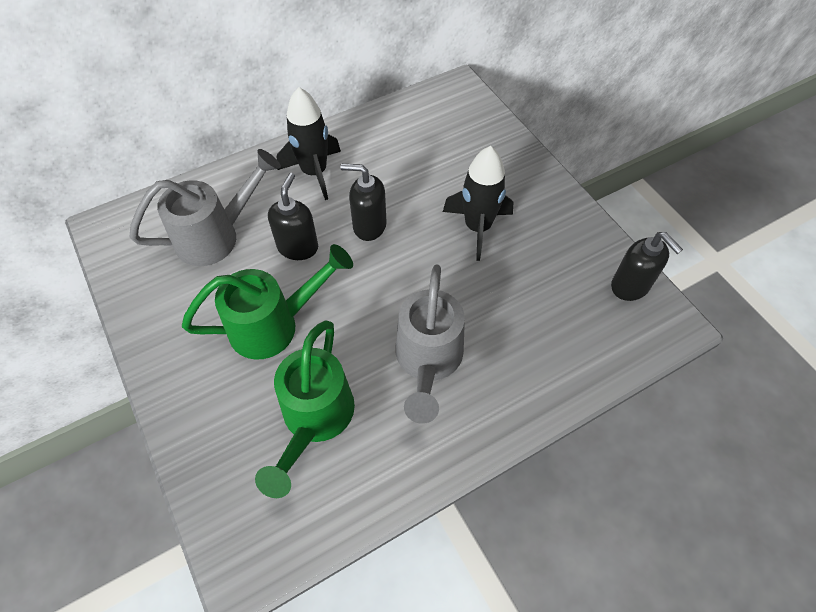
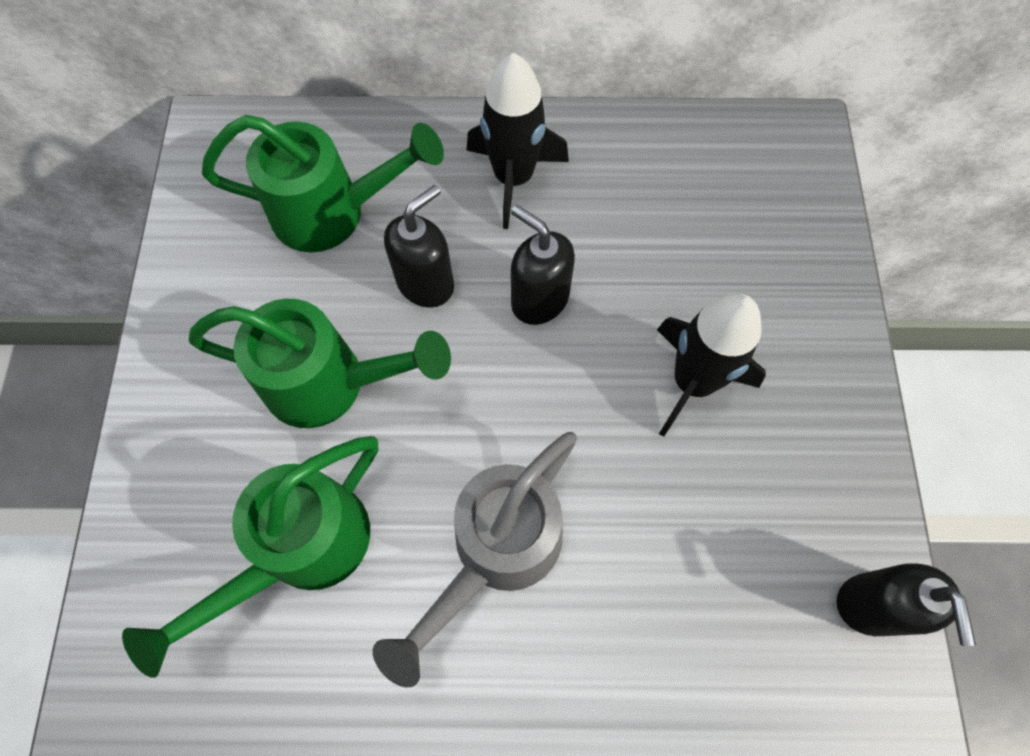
camera: 30 degrees right, 10 degrees up
(217, 236) = (333, 213): grey watering can -> green watering can

